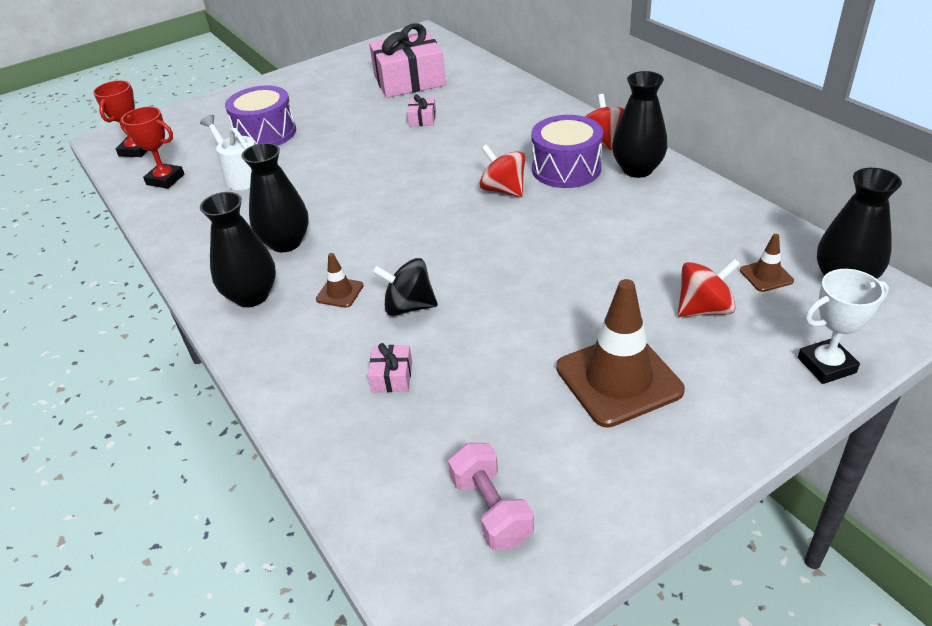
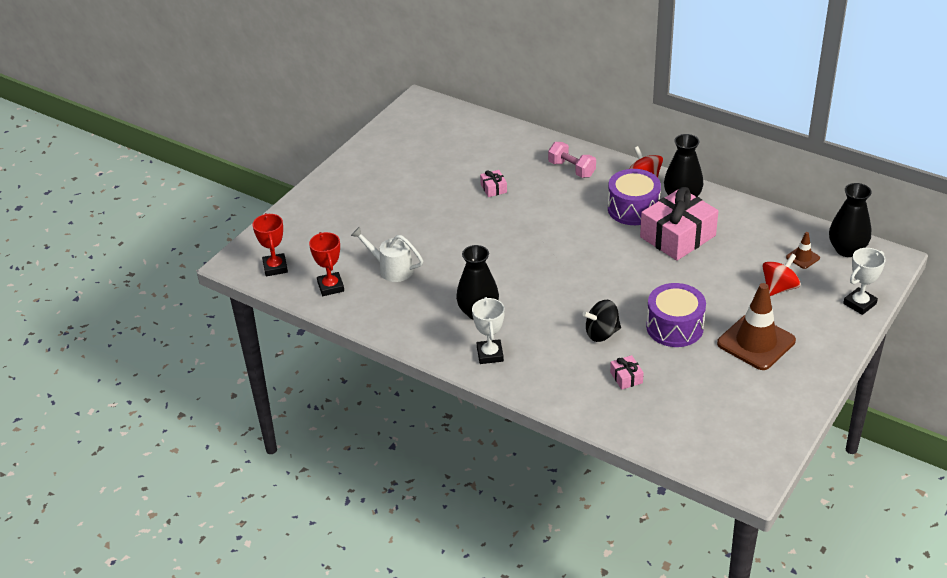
camera: 25 degrees left, 0 degrees up
(165, 179) = (330, 287): red trophy -> red trophy turned 75 degrees clockwise
(251, 296) = (490, 354): black vase -> white trophy
(265, 133) = (374, 228): purple drum -> purple drum (674, 327)
(340, 292) = (548, 336): brown traffic cone -> none
(409, 80) = (452, 153): pink gift -> pink gift (677, 236)
(491, 510) = (733, 427): pink dumbbell -> pink dumbbell (571, 169)
(503, 190) = (601, 235): red spinning top -> none

